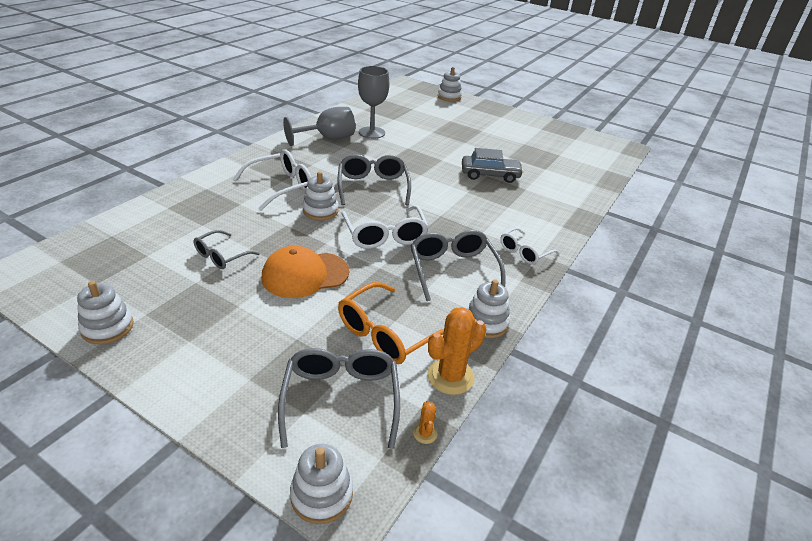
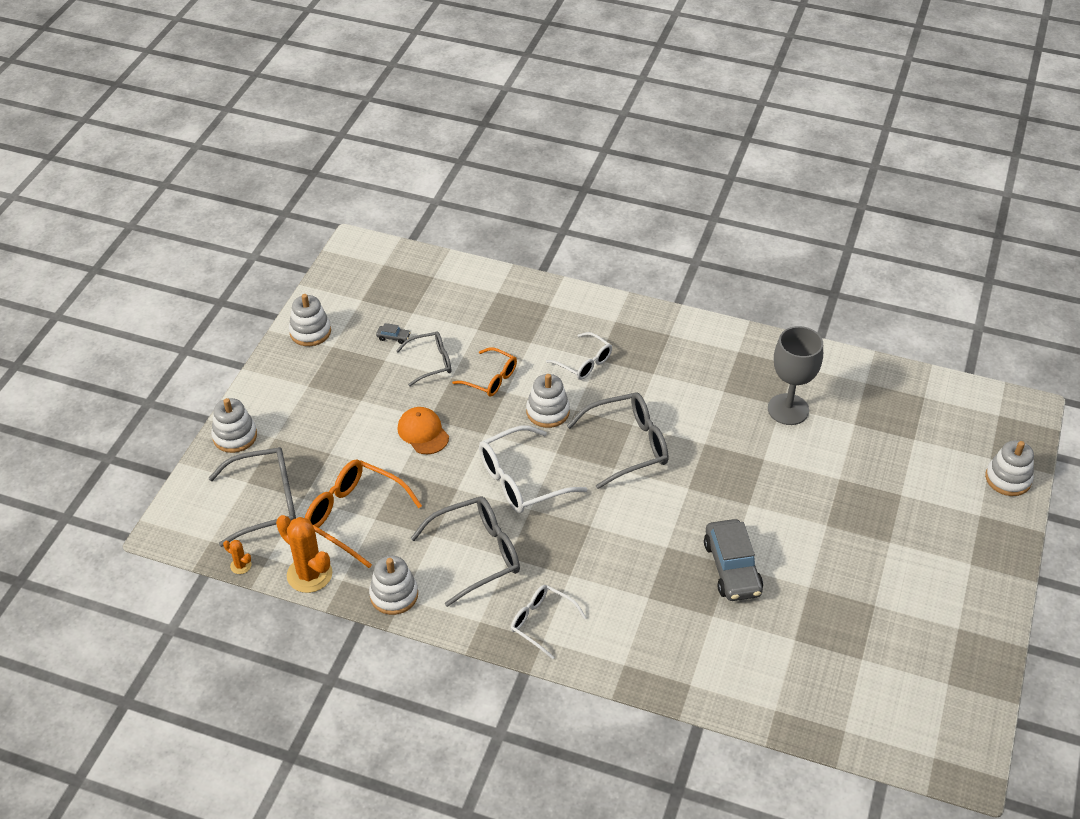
camera: 80 degrees right, 10 degrees up
(169, 272) = (393, 337): none -> grey car
(222, 256) = (430, 362): grey glasses -> grey glasses turned 135 degrees clockwise
(266, 229) = (490, 379): none -> orange glasses
(281, 187) = (584, 363): white glasses -> white glasses, size x0.62
(305, 275) = (423, 432): orange cap -> orange cap, size x0.65
(321, 494) = (175, 513): white stacking toy -> white stacking toy (235, 436)
(328, 138) = (737, 368): grey goblet -> none
(425, 433) = (241, 565): orange cactus -> orange cactus turned 45 degrees clockwise

